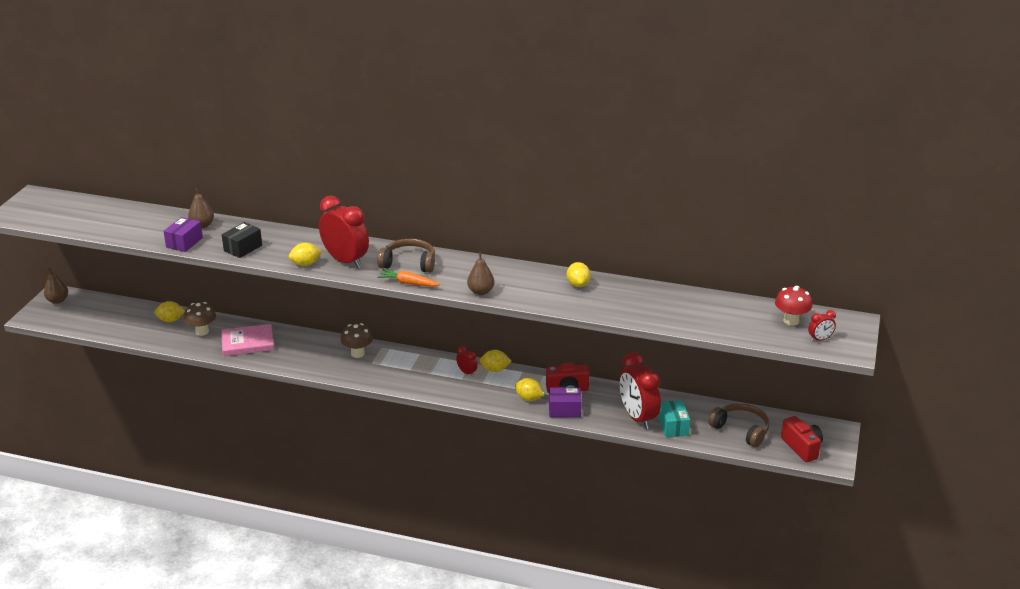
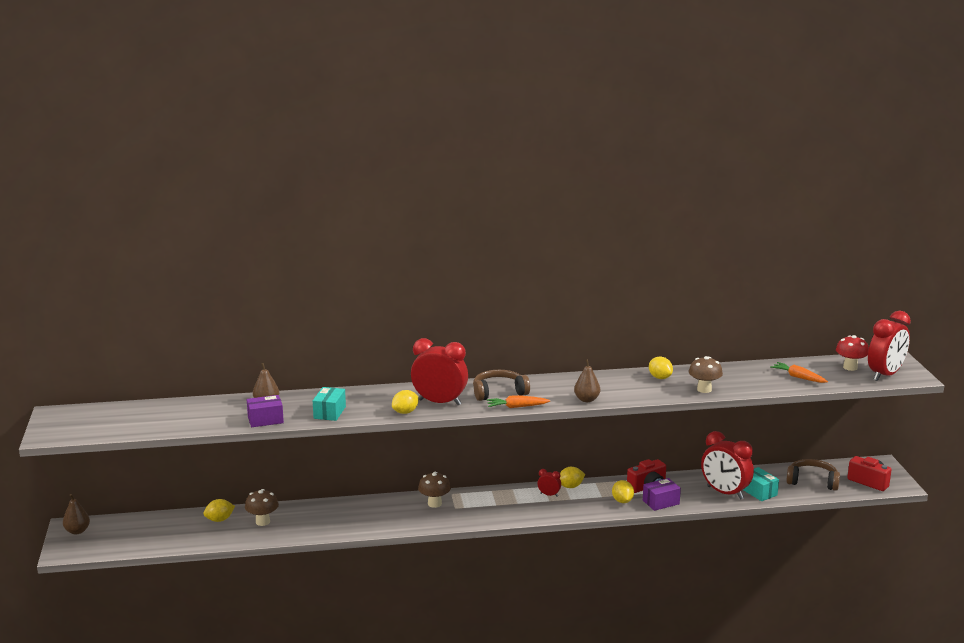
camera: 25 degrees left, 10 degrees down
(184, 242) = (265, 420): purple box -> purple box turned 75 degrees clockwise
(243, 248) = (329, 412): black box -> turquoise box
(247, 343) = (319, 520): pink book -> none
(529, 398) = (622, 501): yellow lemon -> yellow lemon turned 75 degrees clockwise
(607, 309) = (704, 389): none -> brown mushroom
(721, 319) = (798, 377): none -> orange carrot
(820, 339) = (885, 375): red clock -> red clock, size x2.25

